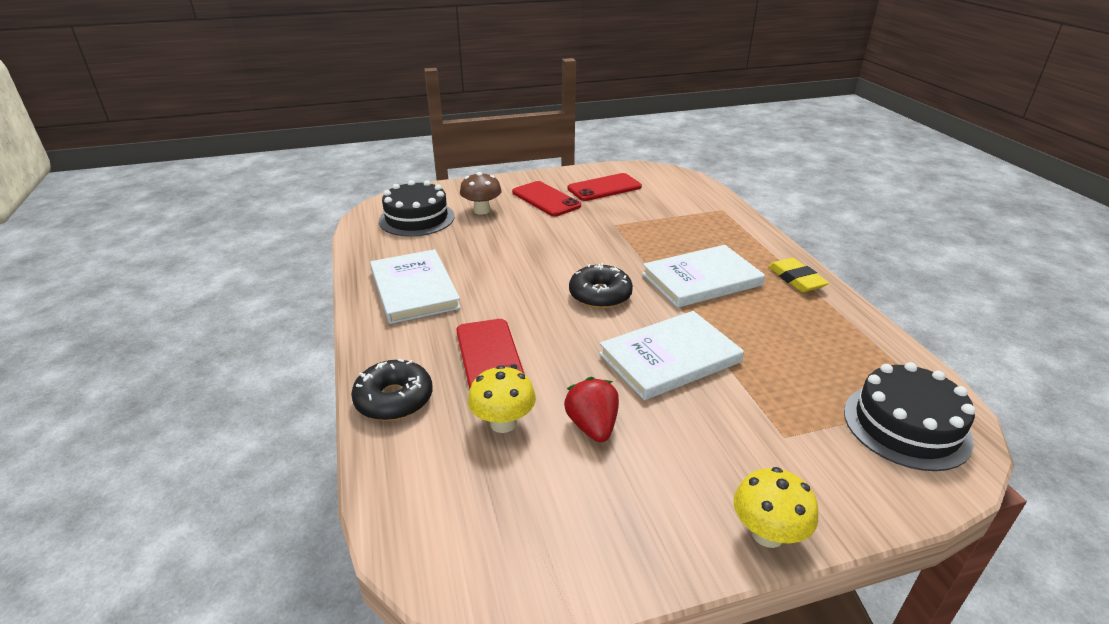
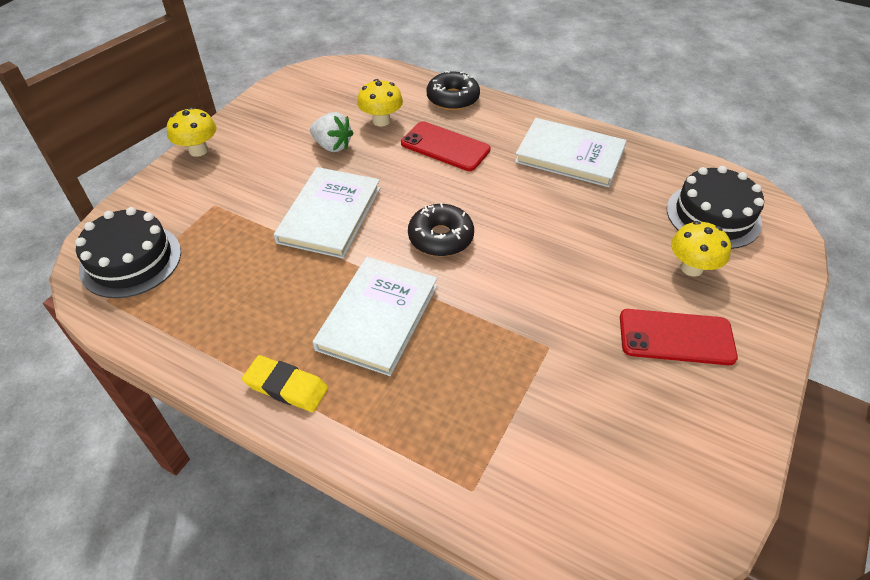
camera: 135 degrees right, 15 degrees up
(482, 210) = (691, 268): brown mushroom -> yellow mushroom
(592, 426) = (332, 146): red strawberry -> white strawberry
(604, 188) = (662, 421): red phone -> none

